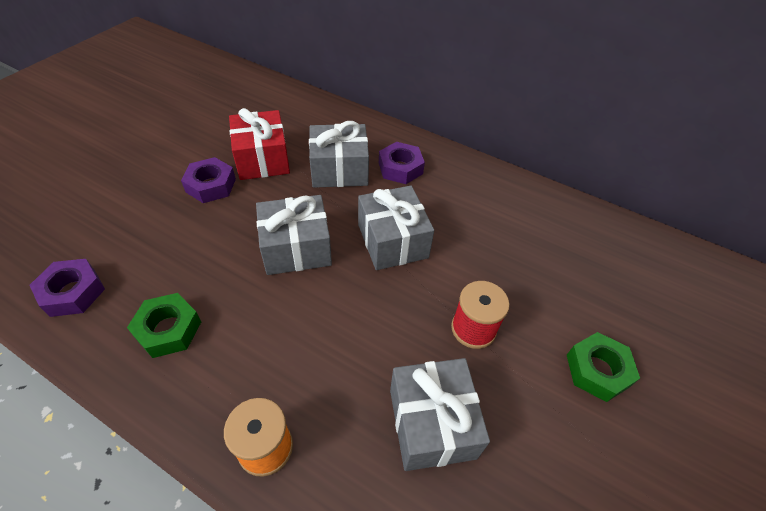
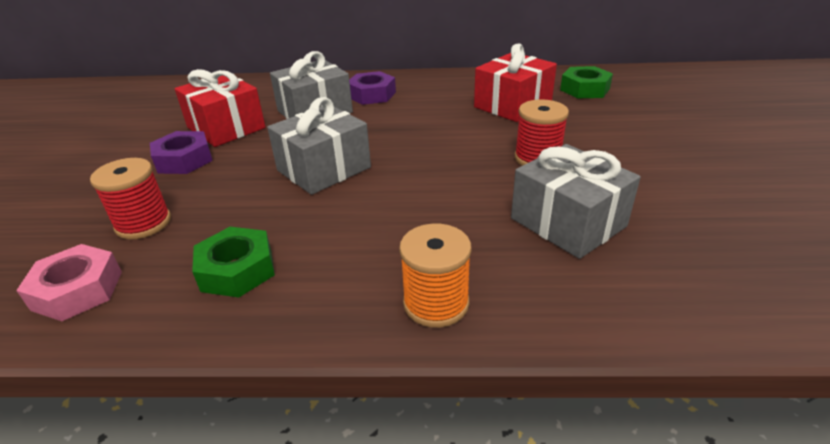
camera: 25 degrees left, 15 degrees down
(73, 292) = (78, 290): purple nut -> pink nut
(145, 245) = (143, 223): none -> red spool
(392, 241) = (412, 135): grey gift -> none
(512, 243) = (513, 105): none -> red gift
(597, 370) = (652, 145): green nut -> green nut (584, 89)

